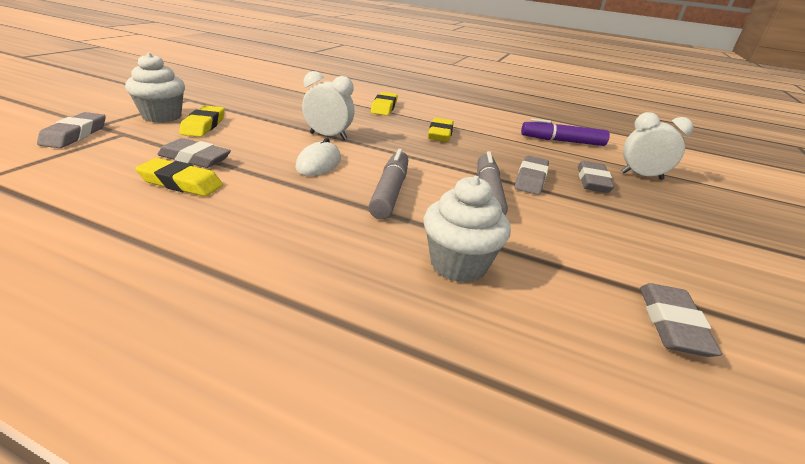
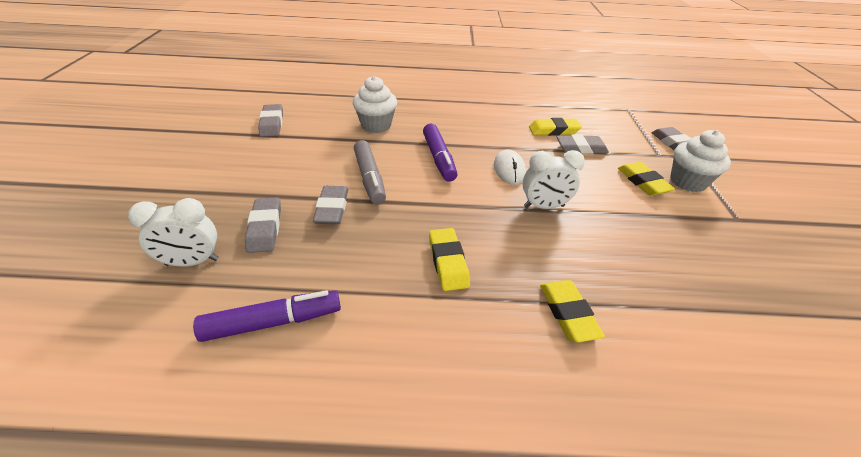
camera: 160 degrees right, 10 degrees up
(390, 192) = (439, 158): grey marker -> purple marker

